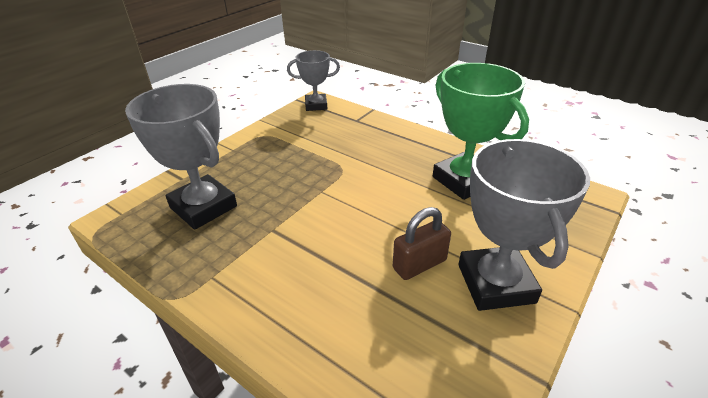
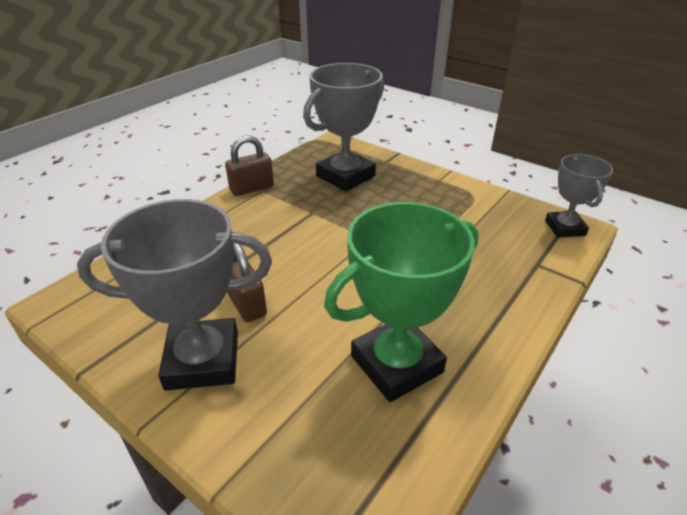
camera: 90 degrees right, 0 degrees up
(204, 287) = (251, 188): none -> brown padlock

